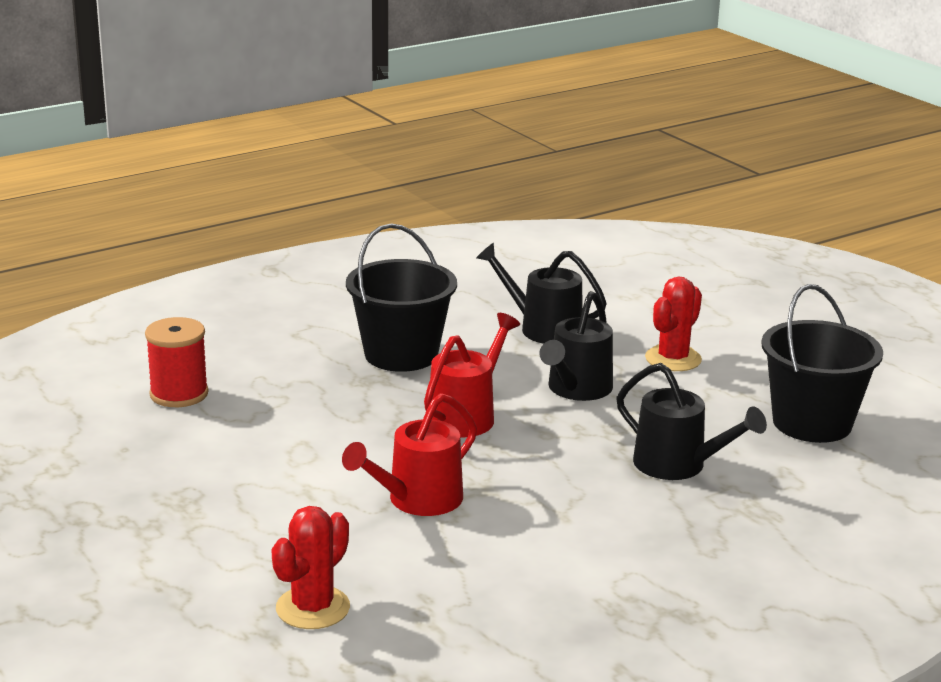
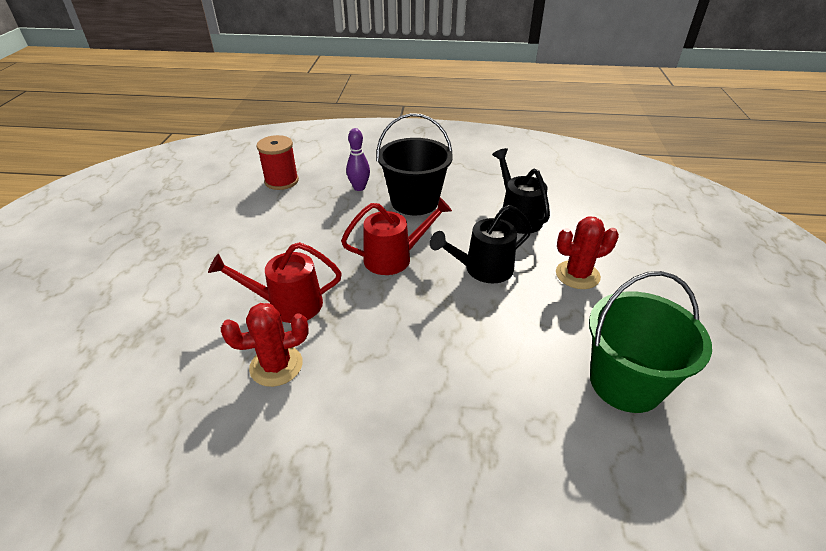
camera: 40 degrees right, 15 degrees up
(304, 364) = (359, 188): none -> purple bowling pin
(313, 608) = (134, 351): red cactus -> red cactus (276, 366)
(679, 466) = (475, 367): black watering can -> none
(812, 423) = (625, 383): black bucket -> green bucket

